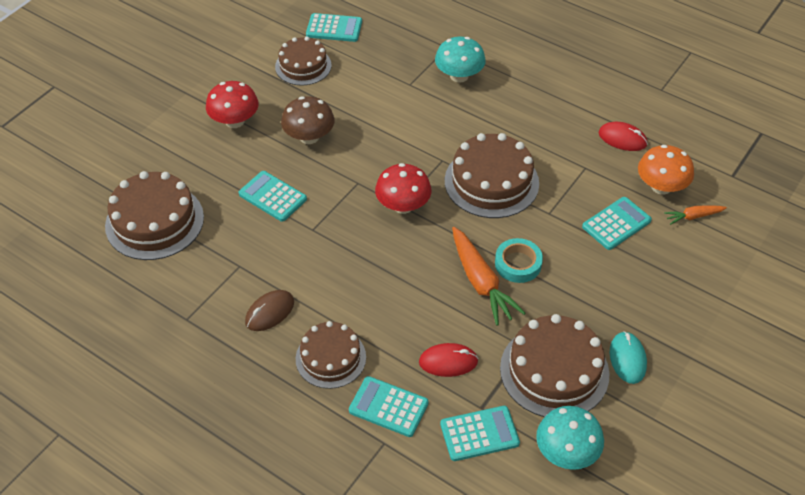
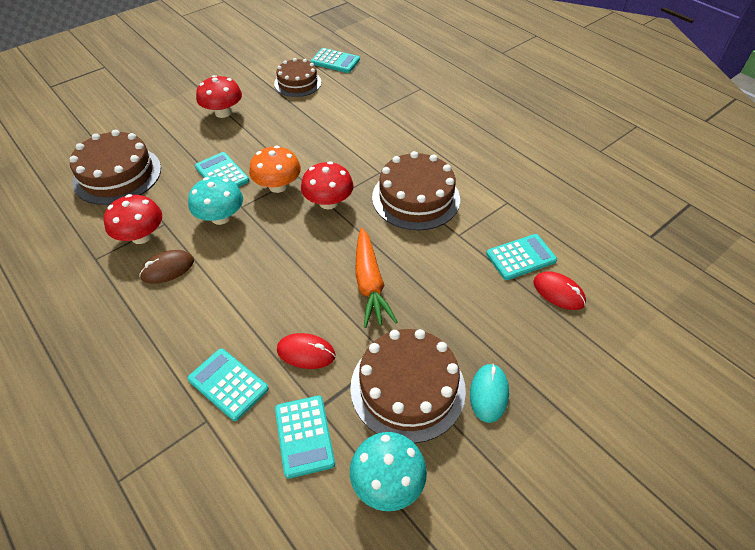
camera: 15 degrees right, 0 degrees up
(222, 284) = (141, 236): none -> red mushroom
(309, 137) = (276, 134): brown mushroom -> none
(330, 358) = (199, 322): brown cake -> none
(459, 76) = (422, 110): turquoise mushroom -> turquoise mushroom (221, 217)
(479, 433) = (304, 436): turquoise calculator -> turquoise calculator turned 75 degrees clockwise
(518, 264) = (412, 274): turquoise tape -> none
(622, 139) = (551, 184): red mouse -> red mouse (558, 292)
(661, 187) = (576, 232): orange mushroom -> orange mushroom (278, 186)
(693, 217) = (600, 266): orange carrot -> none

